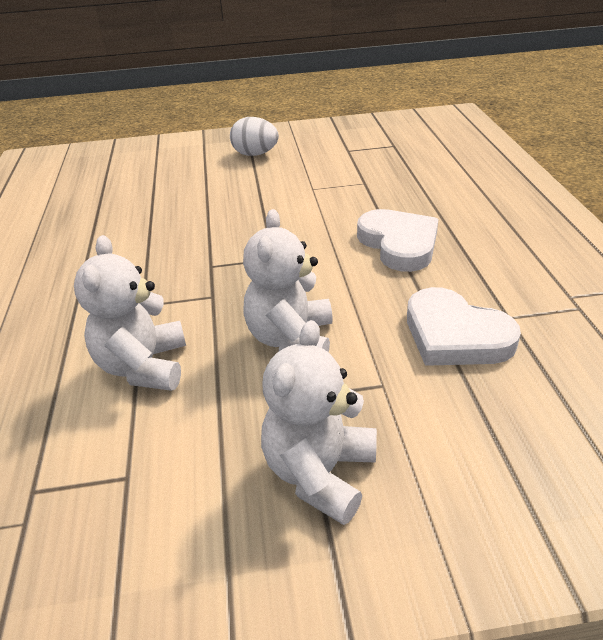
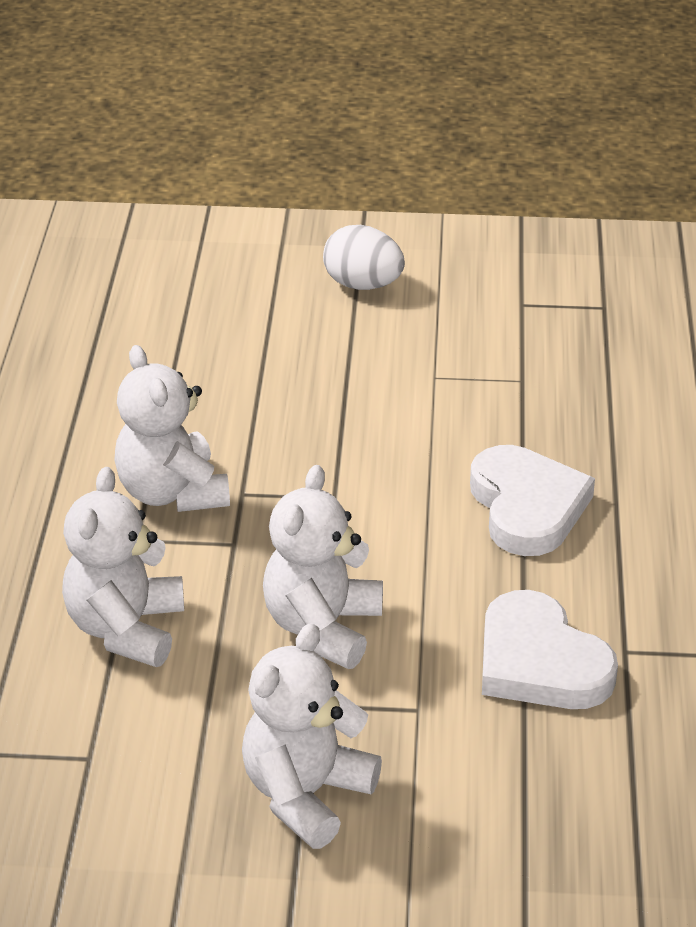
camera: 10 degrees right, 0 degrees up
(163, 273) = (172, 492): none -> white teddy bear

